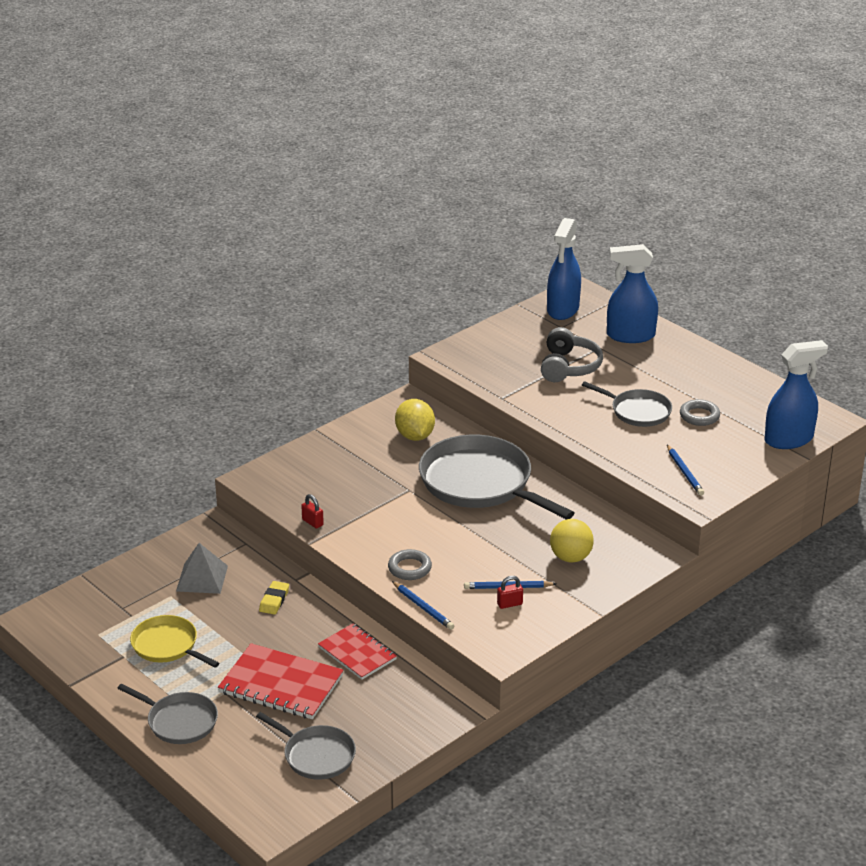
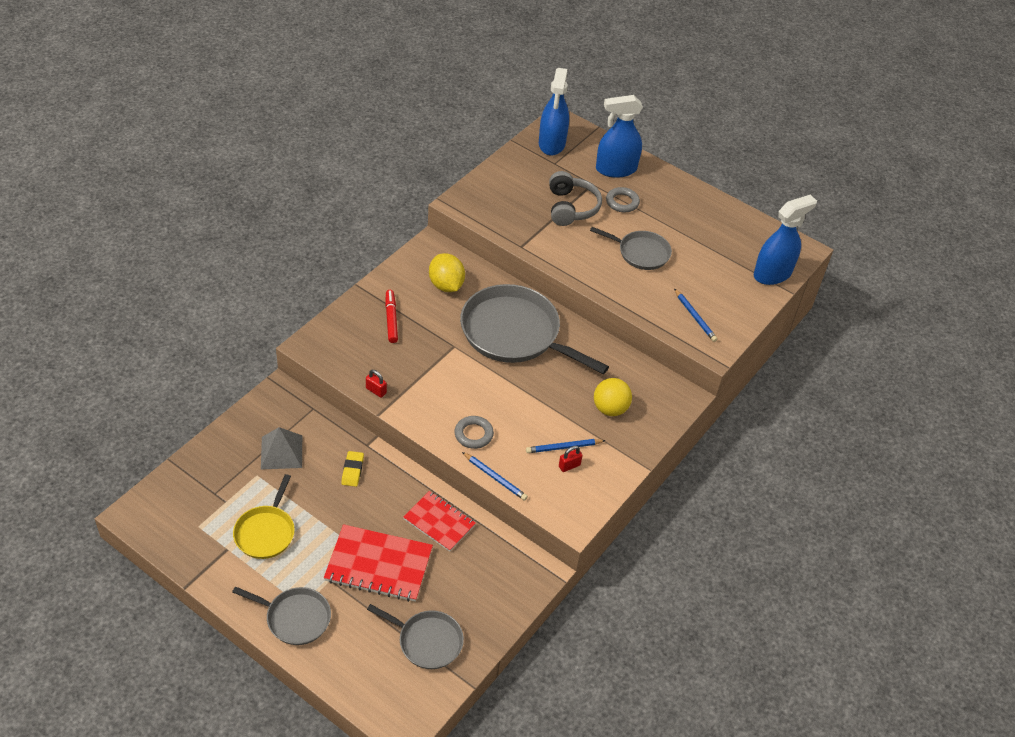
camera: 15 degrees left, 15 degrees up
(167, 645) = (266, 532): yellow pan -> yellow pan turned 105 degrees counterclockwise
(346, 462) = (391, 319): none -> red marker
(699, 416) = (693, 254): grey ring -> grey ring (622, 202)

